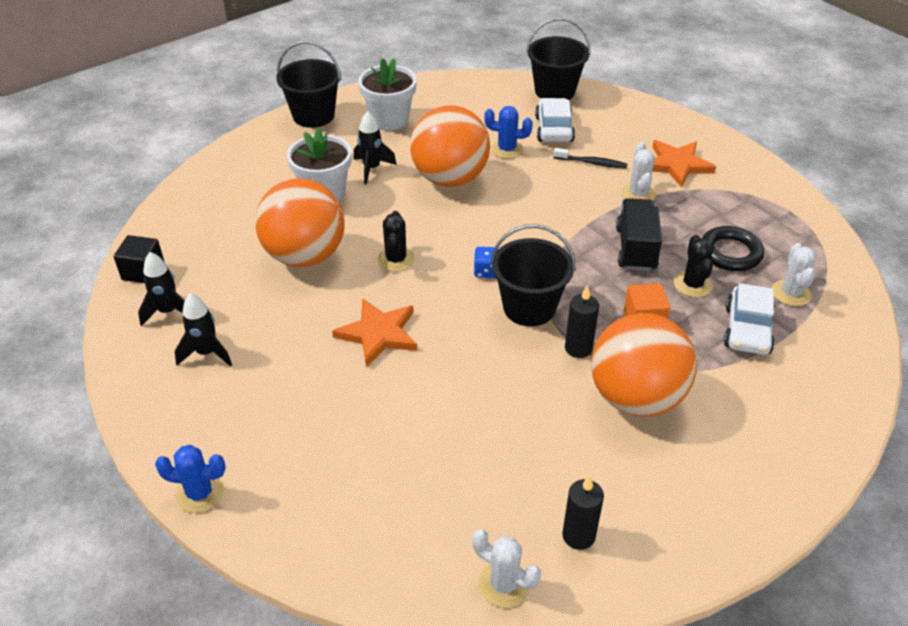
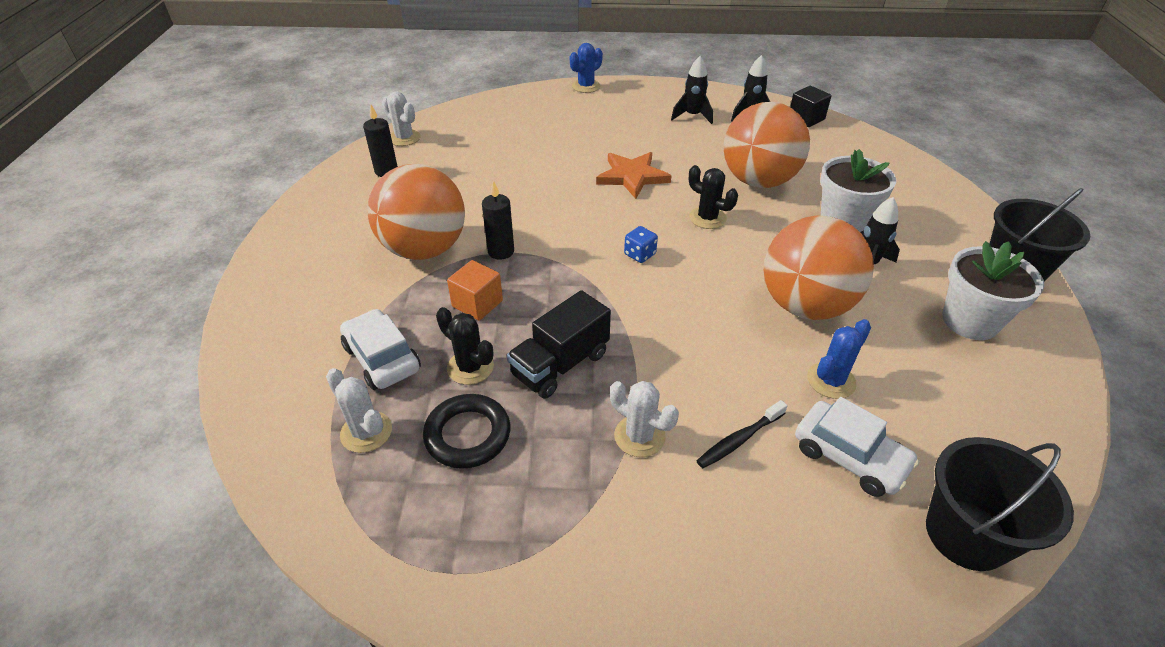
camera: 130 degrees right, 0 degrees up
(504, 584) = (404, 138): white cactus -> white cactus turned 60 degrees clockwise
(529, 307) = (571, 253): black bucket -> none
(635, 248) = (560, 364): black truck -> black truck turned 90 degrees clockwise
(677, 165) = (658, 529): orange star -> none

